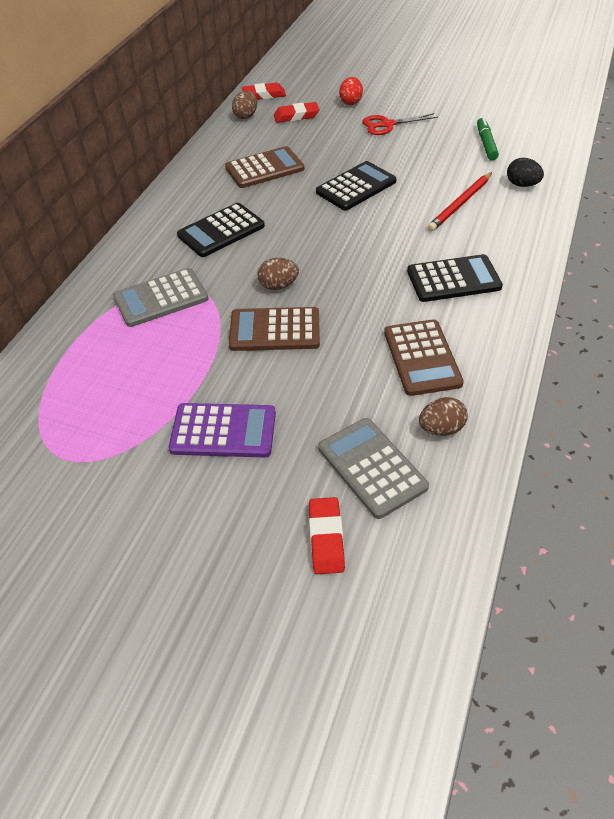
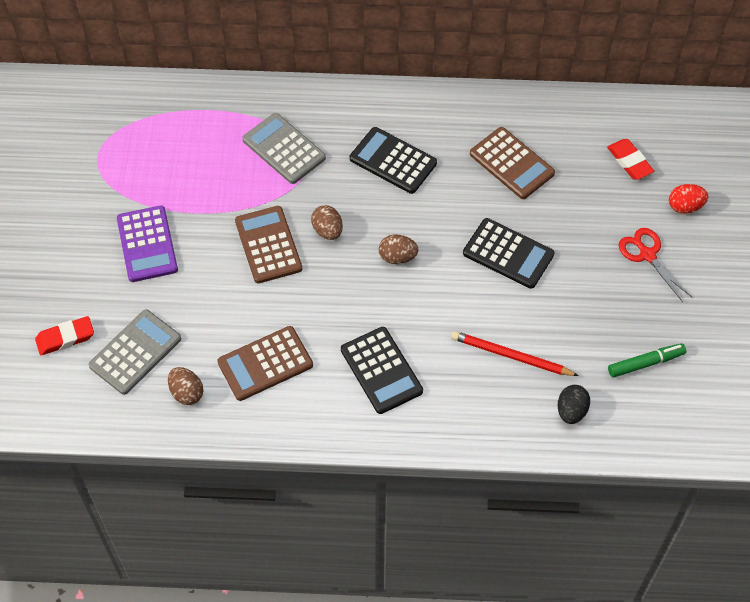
camera: 70 degrees right, 10 degrees up
(246, 116) = (610, 114): brown egg -> brown egg (397, 257)
(264, 95) = (663, 117): red eraser -> none

